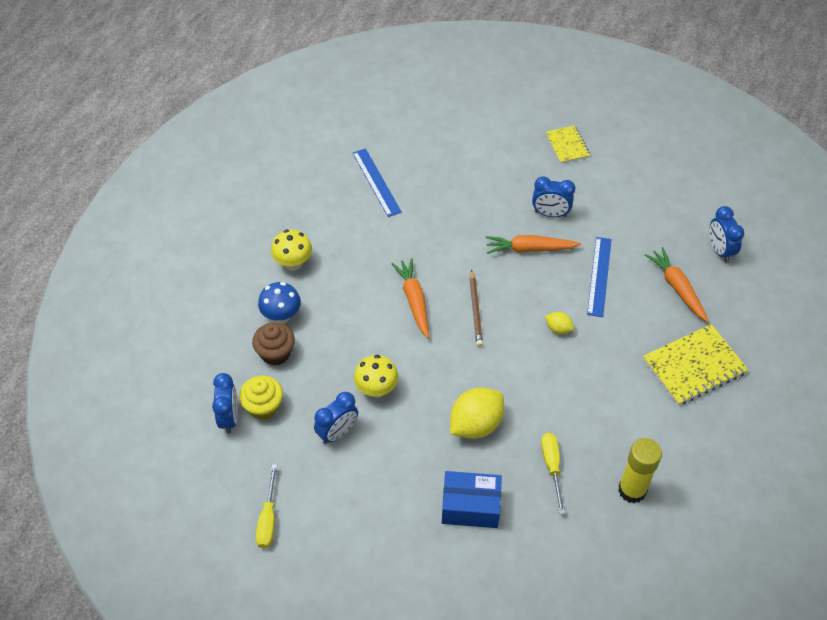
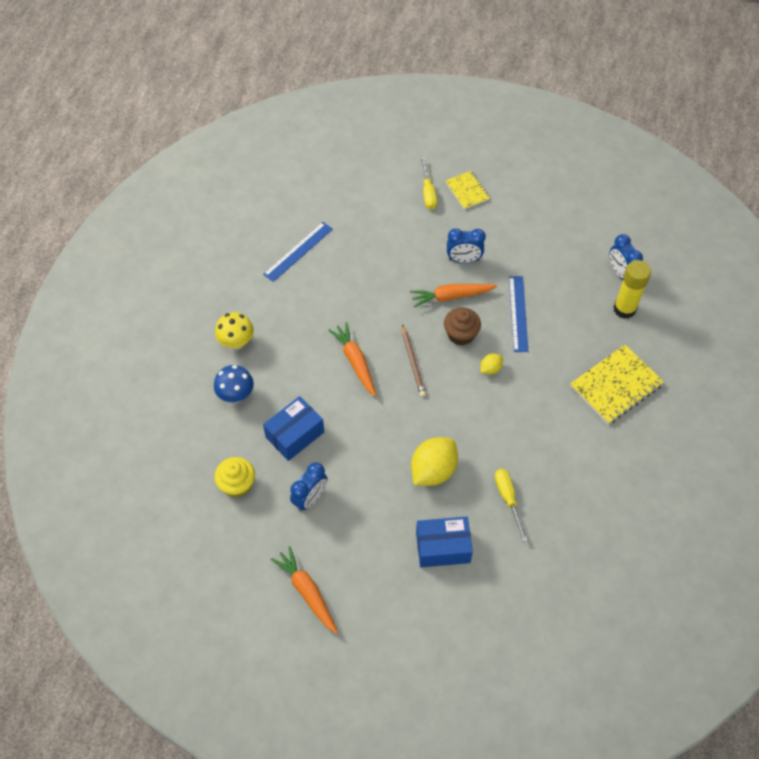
camera: 10 degrees left, 5 degrees up
(229, 418) = (208, 500): blue clock -> none
(268, 519) = (263, 589): yellow screwdriver -> yellow screwdriver (428, 192)
(275, 353) = (238, 432): brown cupcake -> brown cupcake (461, 334)
(335, 365) = (295, 435): none -> blue box
(376, 182) = (298, 251): blue ruler -> blue ruler turned 75 degrees clockwise
(376, 389) = (337, 452): yellow mushroom -> none
(558, 329) = (490, 369): yellow lemon -> yellow lemon turned 60 degrees counterclockwise
(632, 490) = (581, 508): yellow glue stick -> yellow glue stick (624, 309)
(677, 288) = (589, 314): orange carrot -> orange carrot (307, 592)

